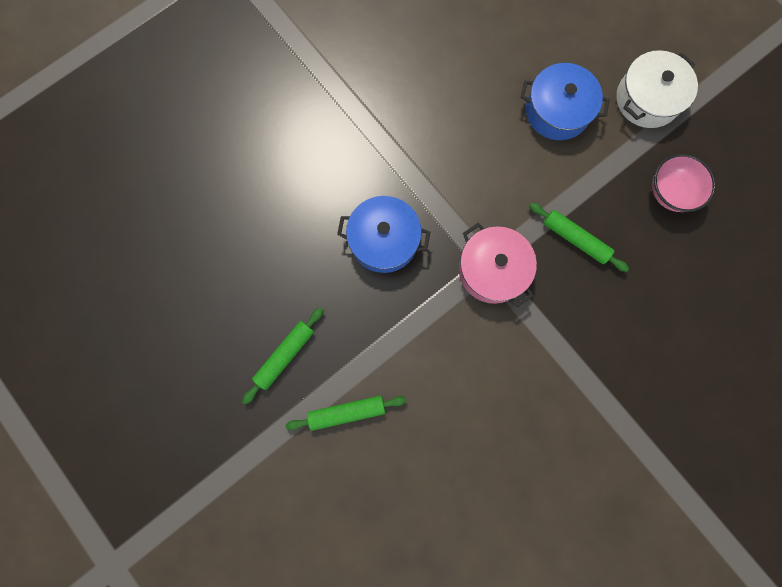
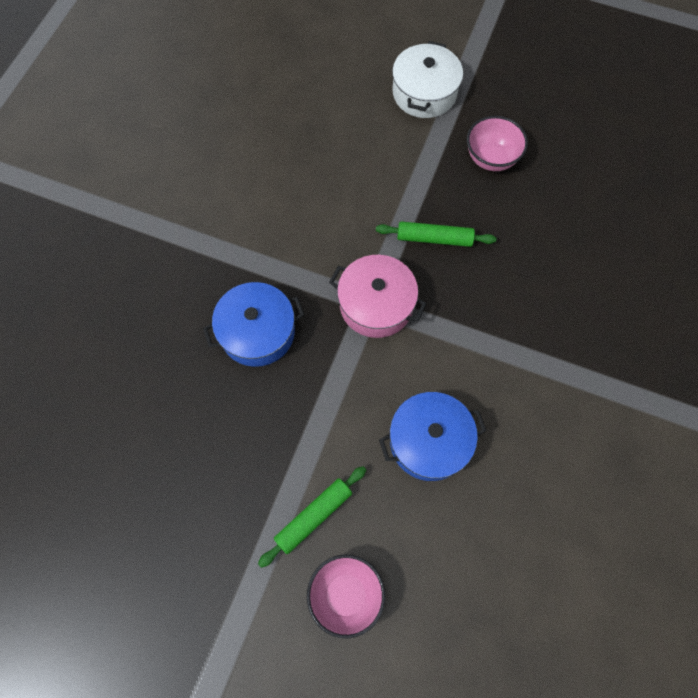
camera: 30 degrees left, 10 degrees down
(285, 355) = (219, 496): green rolling pin -> none
(338, 485) = (346, 595): none -> pink bowl
(557, 111) = (352, 140): blue pot -> blue pot (429, 441)

